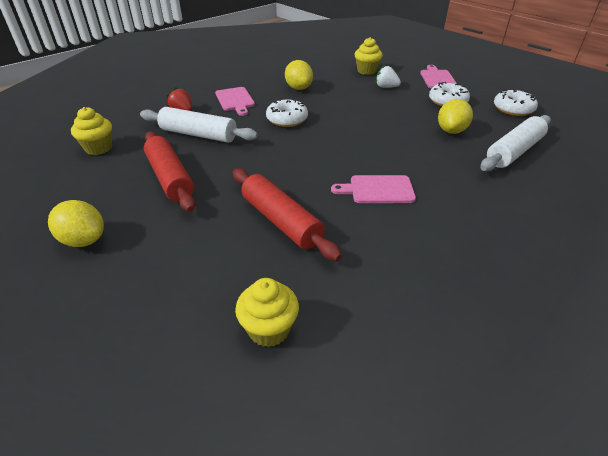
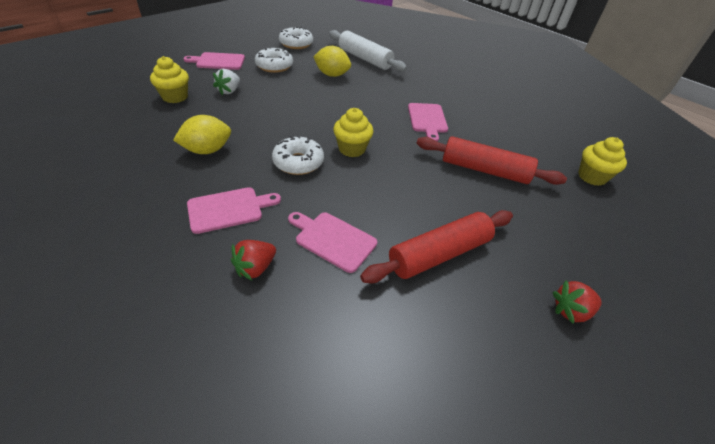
camera: 95 degrees left, 5 degrees up
(84, 240) = (570, 311): yellow lemon -> red strawberry
(98, 148) = (375, 362): yellow cupcake -> yellow cupcake (352, 149)
(198, 134) = (333, 239): white rolling pin -> pink cutting board
(281, 221) = (484, 170): red rolling pin -> red rolling pin turned 60 degrees clockwise

